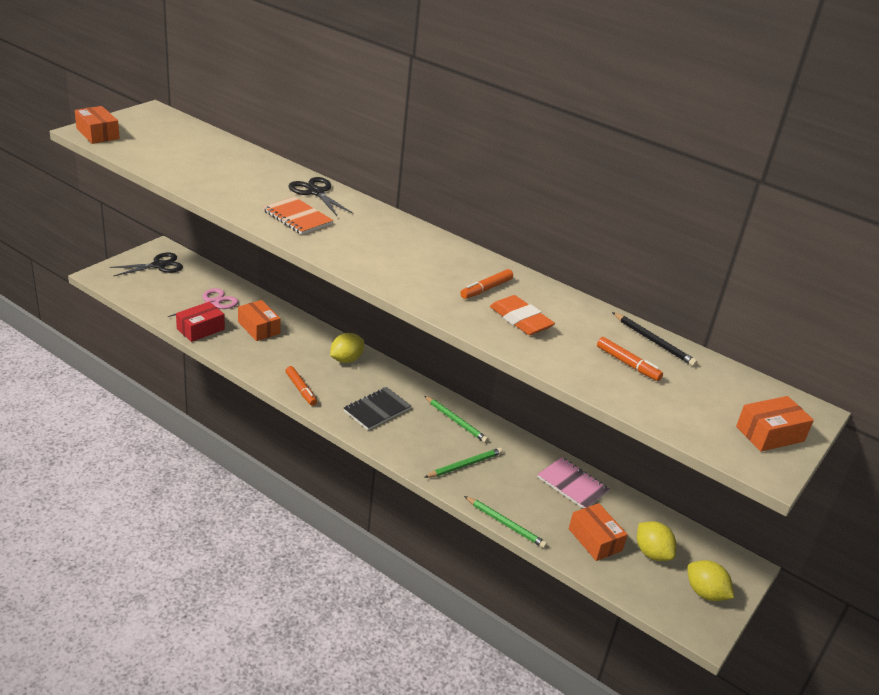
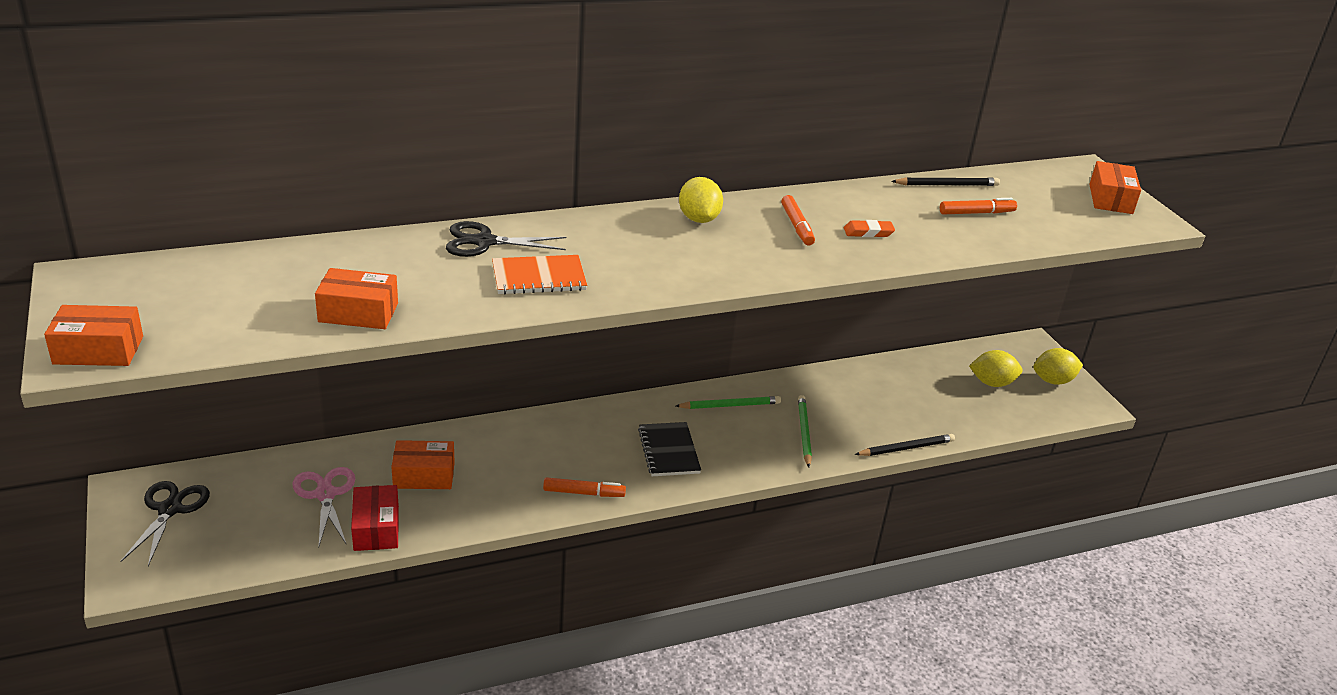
camera: 55 degrees left, 0 degrees up
(346, 359) = (556, 433): yellow lemon -> yellow lemon (699, 219)
(505, 524) = (906, 448): green pencil -> black pencil
(520, 320) = (868, 232): orange eraser -> orange eraser, size x0.60
(572, 484) = (876, 380): pink notebook -> none
(595, 540) = (958, 405): orange box -> orange box (358, 312)

